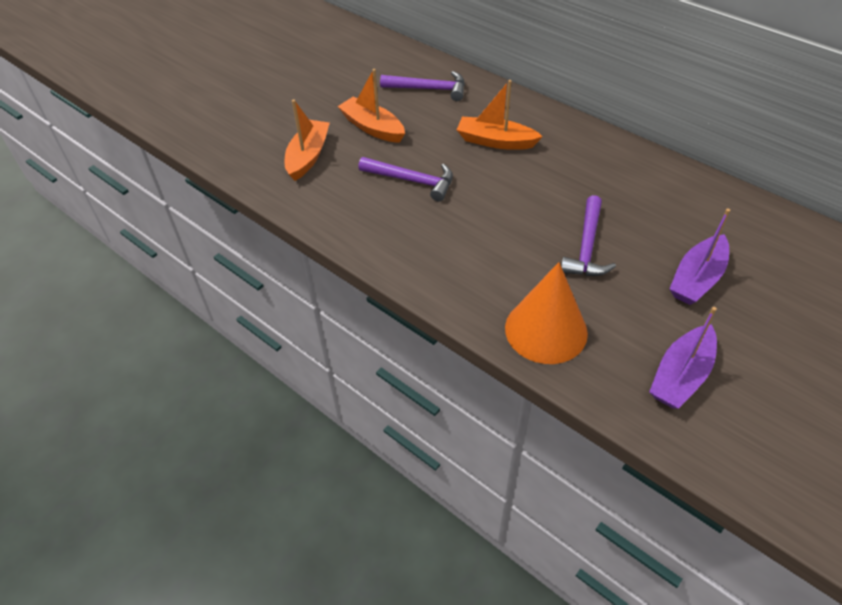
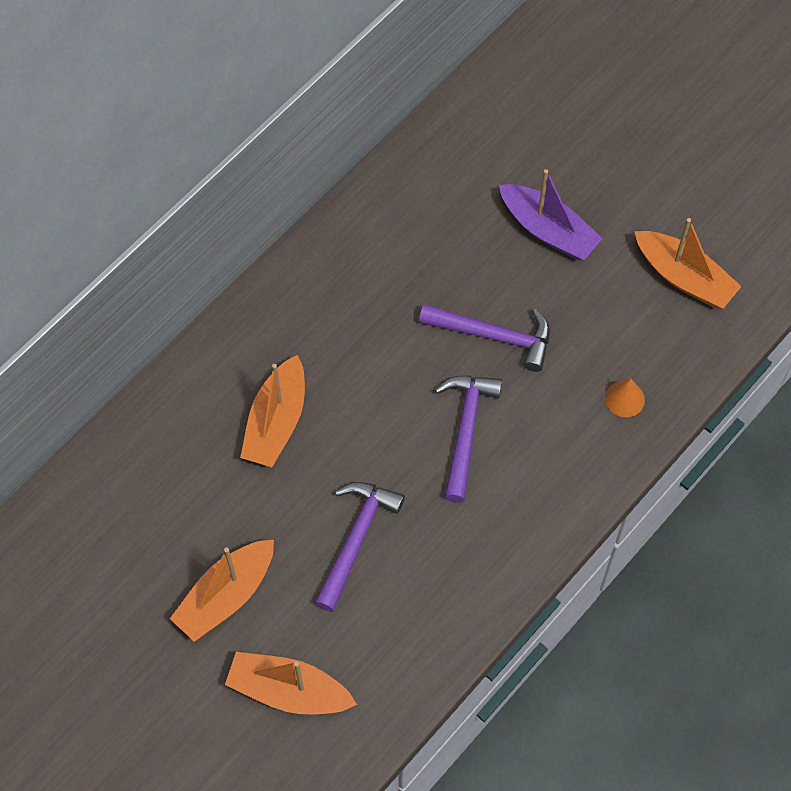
camera: 90 degrees left, 15 degrees up
(429, 89) = (132, 509): purple hammer -> purple hammer (465, 430)
(546, 330) = (624, 399): orange cone -> orange cone, size x0.42
(681, 376) = (684, 277): purple boat -> orange boat

